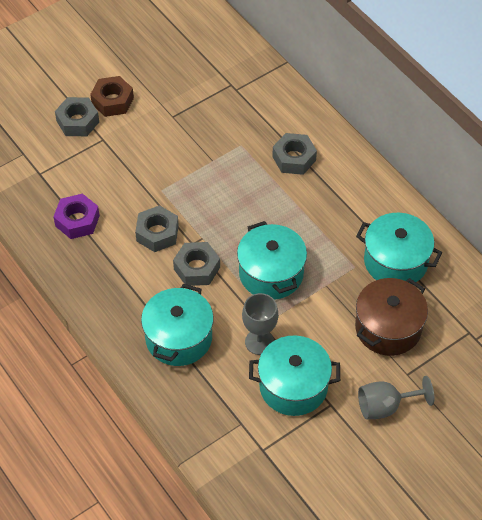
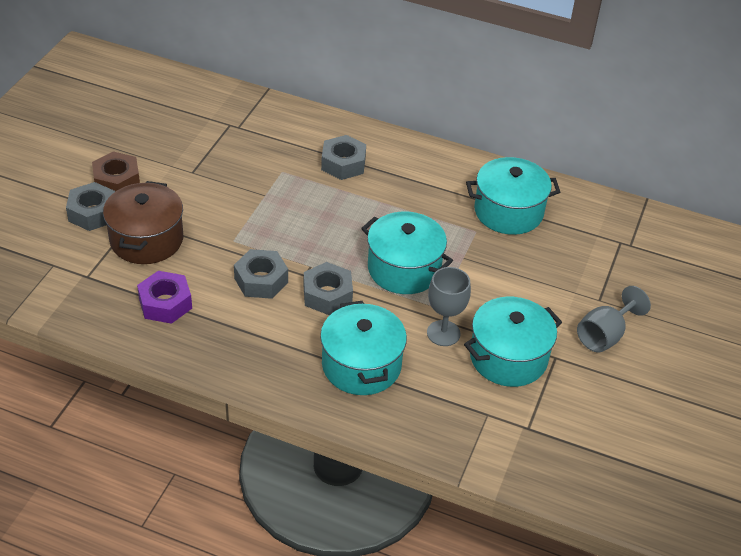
camera: 35 degrees left, 10 degrees down
(388, 328) = (549, 269): brown pot -> brown pot (146, 240)

